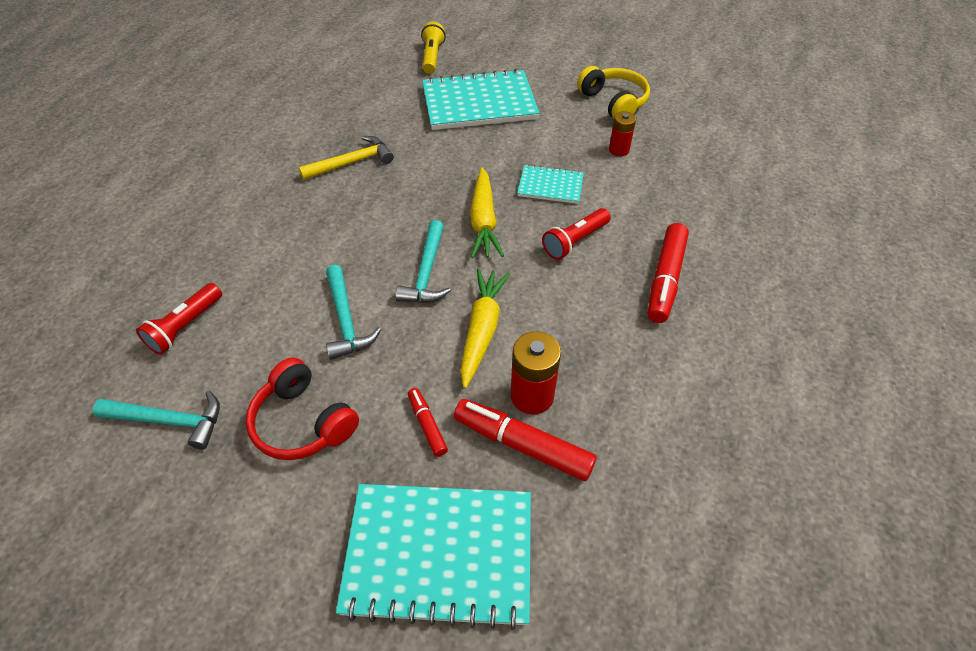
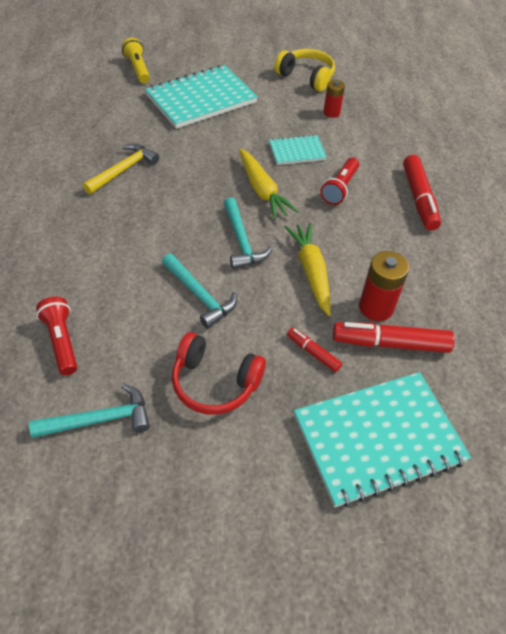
camera: 25 degrees left, 0 degrees up
(185, 326) = (62, 341): red flashlight -> red flashlight turned 150 degrees clockwise

